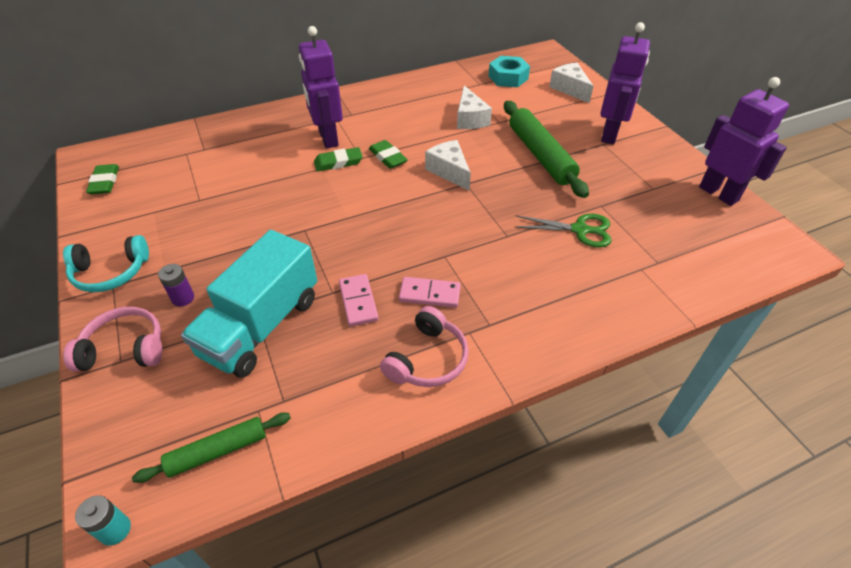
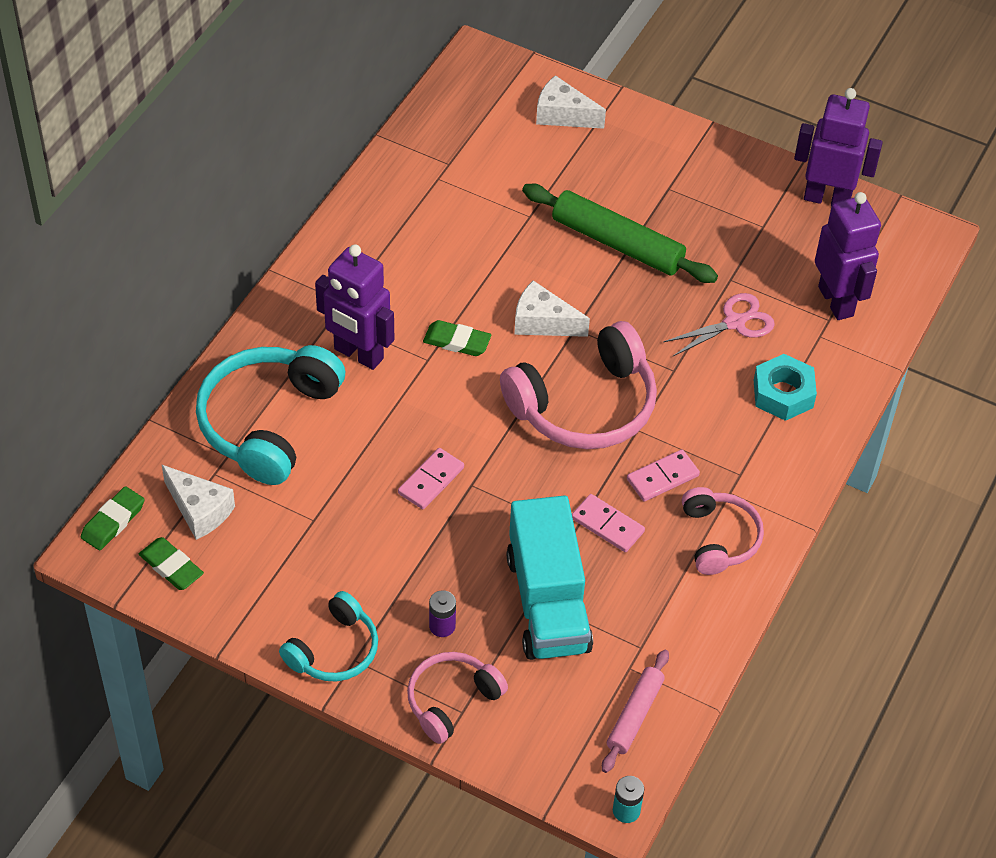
camera: 40 degrees left, 5 degrees up
(217, 451) = (634, 715): green rolling pin -> pink rolling pin
(243, 145) = (269, 422): none -> turquoise headphones
(285, 215) = (431, 480): none -> pink domino
(338, 162) = (410, 381): green eraser -> green eraser (113, 521)
(425, 225) = (584, 405): none -> pink headphones
(470, 119) = (492, 230): white cheese -> white cheese (199, 510)
(508, 77) = (473, 133): turquoise nut -> turquoise nut (783, 394)
(580, 230) = (735, 322): green scissors -> pink scissors
(610, 134) = (664, 169): purple robot -> purple robot (836, 301)

